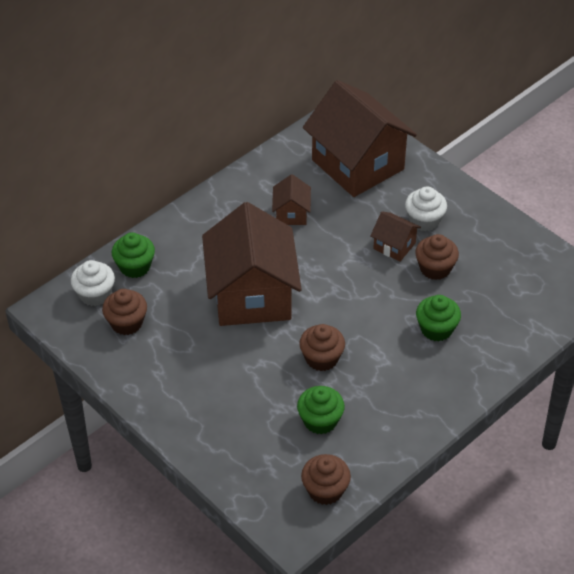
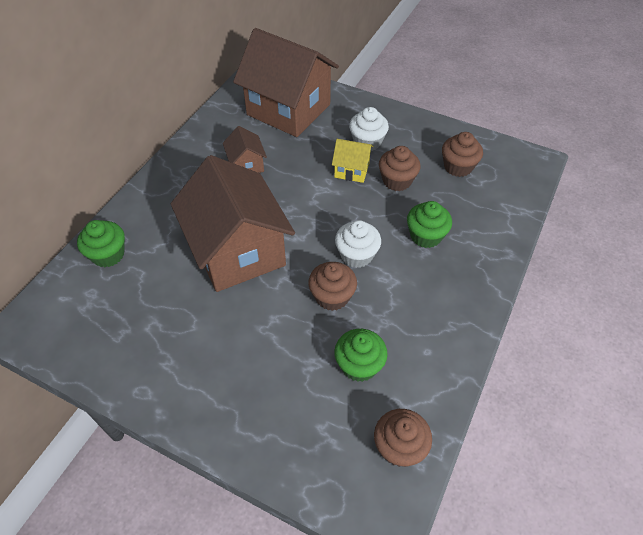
camera: 20 degrees left, 5 degrees up
(95, 294) = (72, 295): white cupcake -> white cupcake (356, 255)
(126, 323) = (116, 317): brown cupcake -> brown cupcake (458, 167)
(394, 246) = (352, 170): brown house -> yellow house

